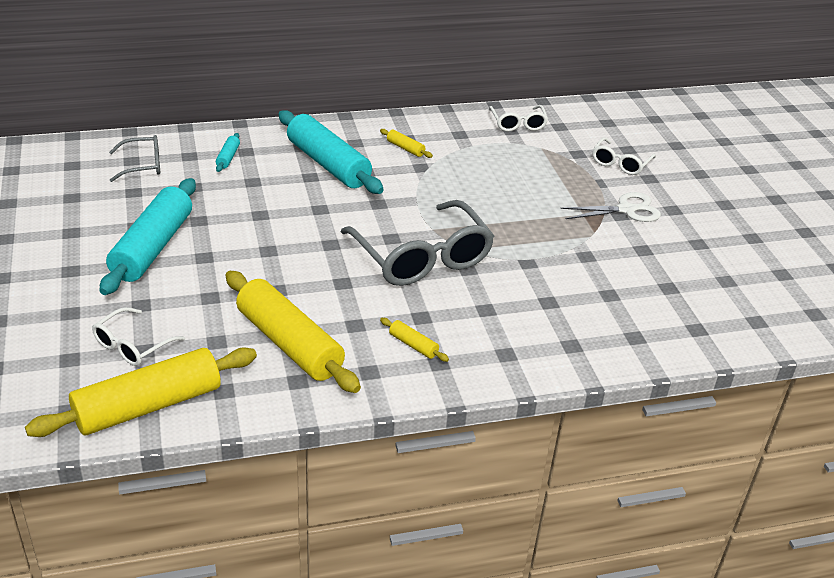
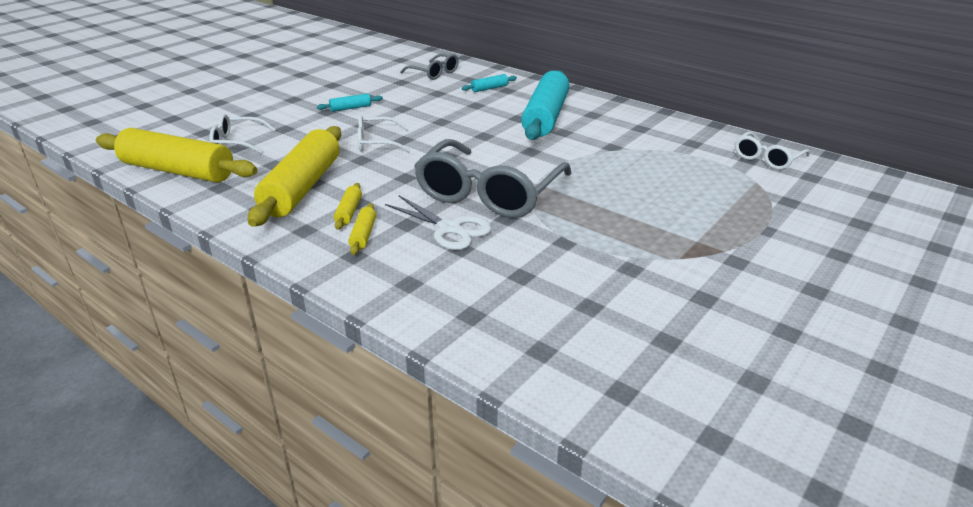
camera: 55 degrees right, 5 degrees down
(152, 247) = (350, 108): turquoise rolling pin -> turquoise rolling pin, size x0.41
(405, 148) = (624, 132): yellow rolling pin -> yellow rolling pin (349, 212)
(620, 163) = (826, 228): white glasses -> white glasses (377, 143)
(627, 210) = (754, 262): white scissors -> white scissors (450, 229)

